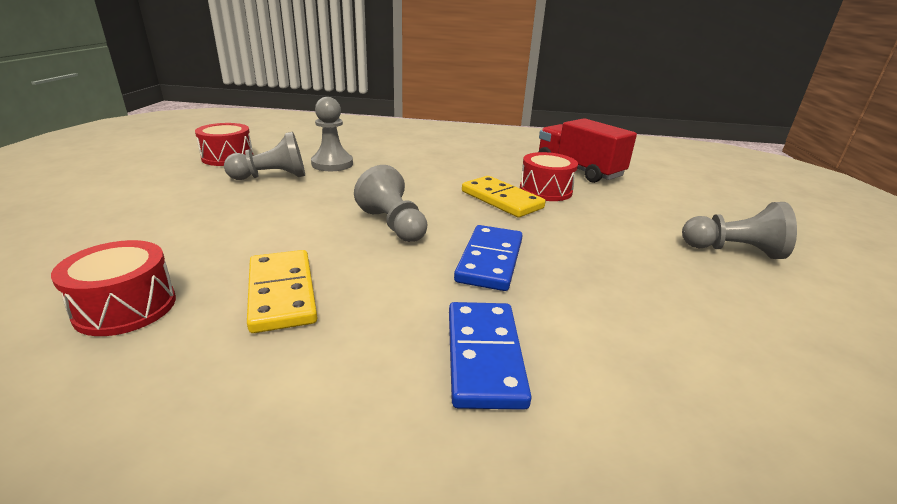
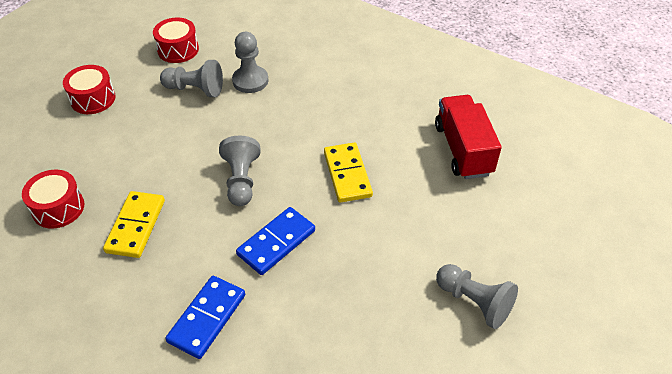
camera: 30 degrees right, 20 degrees up
(545, 190) = (398, 173): red drum -> red drum (93, 99)

